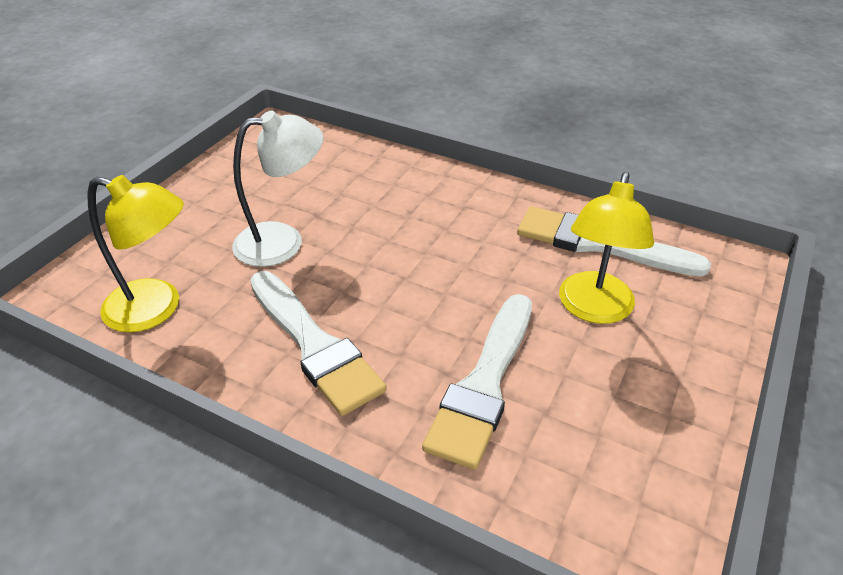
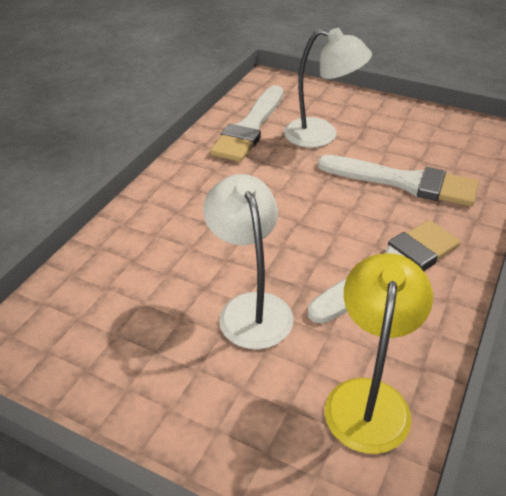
camera: 90 degrees left, 0 degrees up
(593, 309) = (322, 135): yellow lamp -> white lamp

